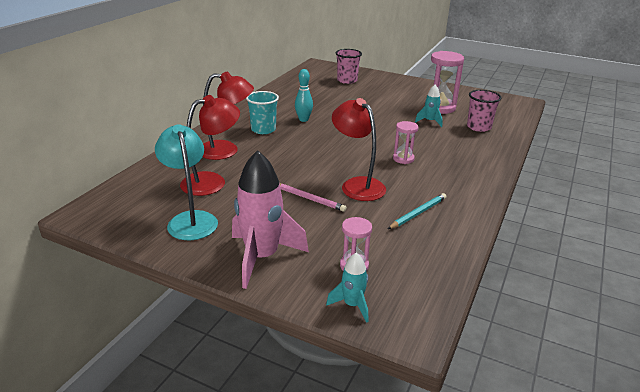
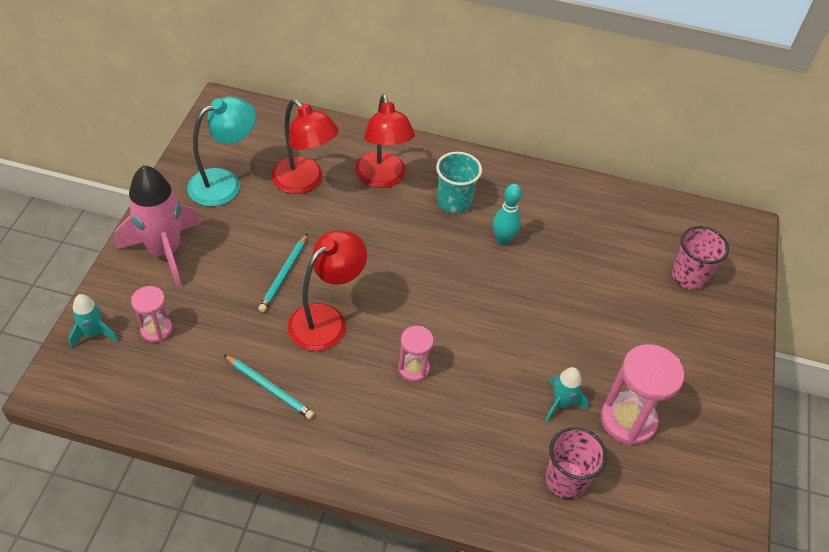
camera: 75 degrees right, 20 degrees up
(309, 198) = (284, 274): pink pencil -> turquoise pencil

